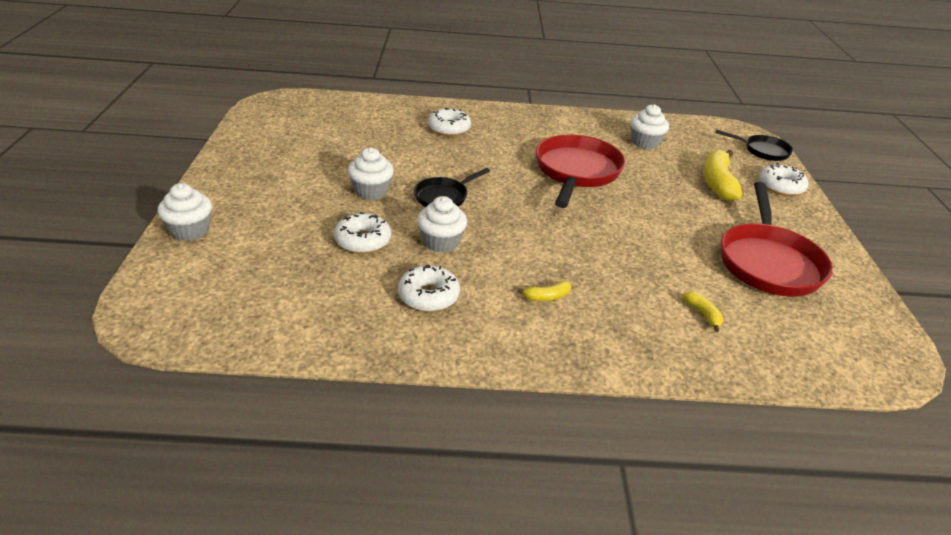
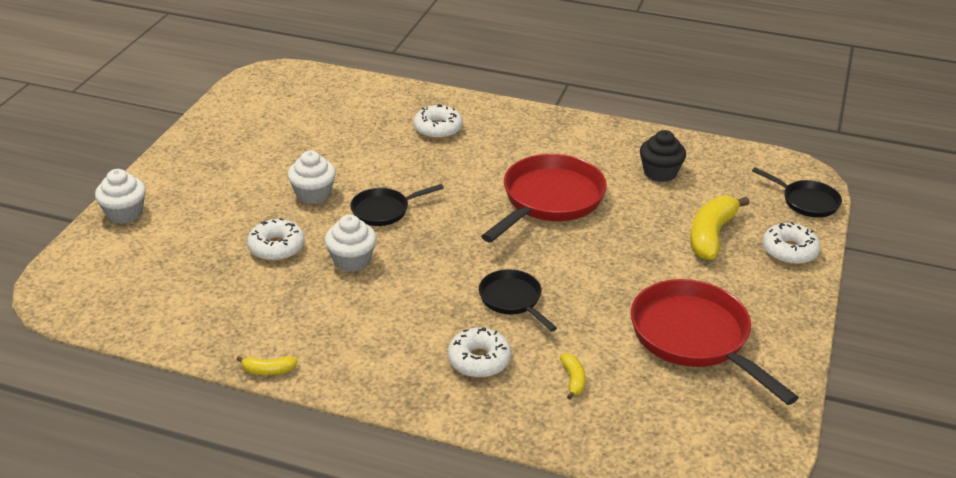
camera: 20 degrees right, 0 degrees up
(428, 296) = (308, 313): white donut -> white donut (479, 360)
(546, 297) = (422, 334): yellow banana -> yellow banana (268, 370)
(604, 255) = (512, 300): none -> black pan
(645, 142) = (660, 173): white cupcake -> black cupcake
(768, 262) = (694, 338): red pan -> red pan turned 120 degrees clockwise

